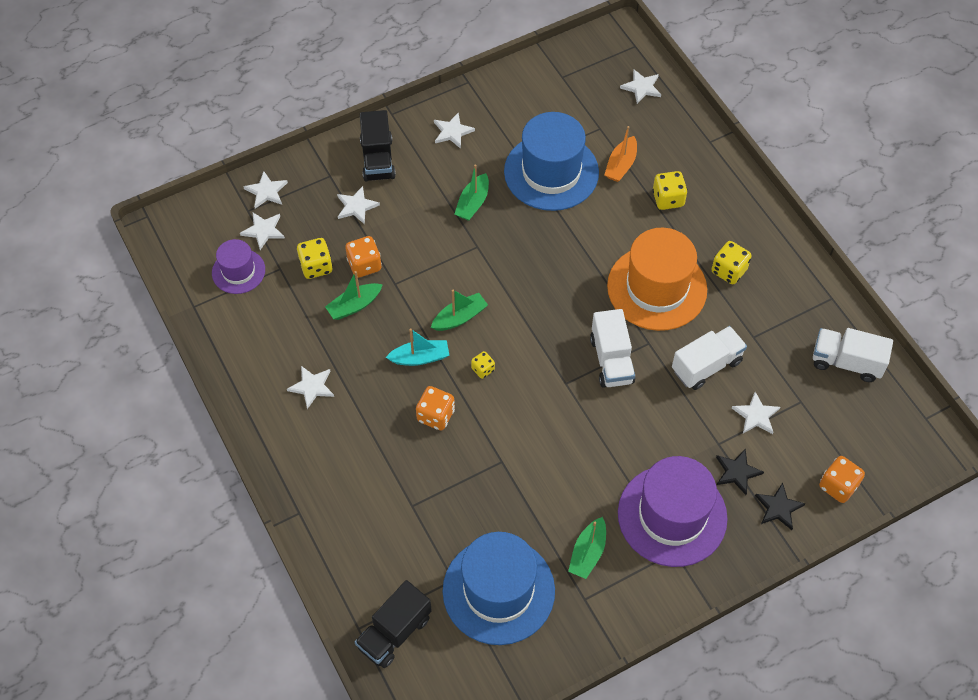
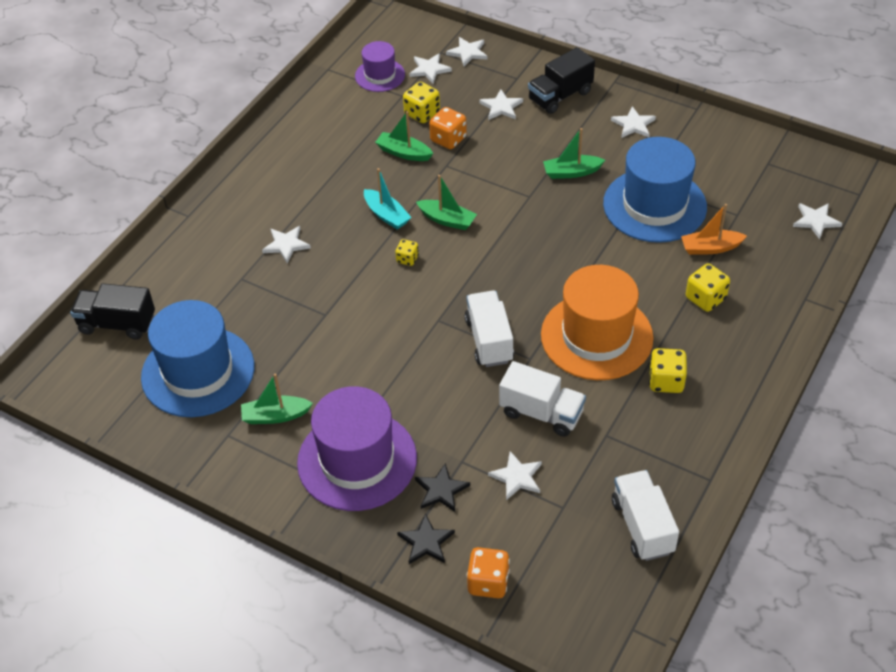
camera: 60 degrees right, 10 degrees down
(312, 387) = (307, 167): white star -> white star (286, 245)
(435, 415) = (338, 251): orange dice -> none
(611, 360) = (489, 340): white truck -> white truck turned 120 degrees clockwise

